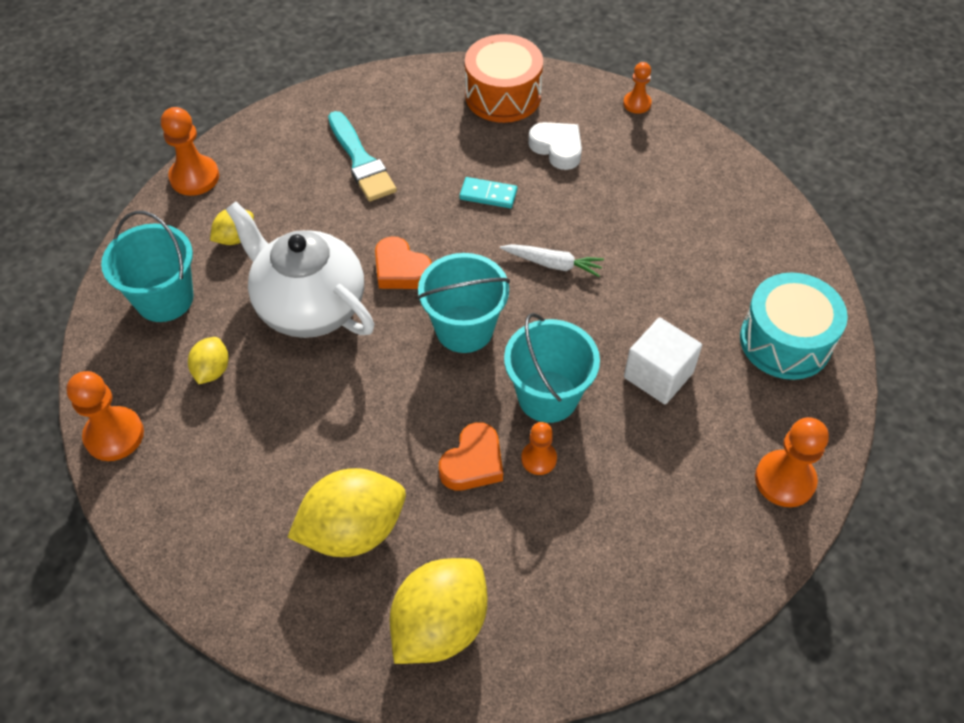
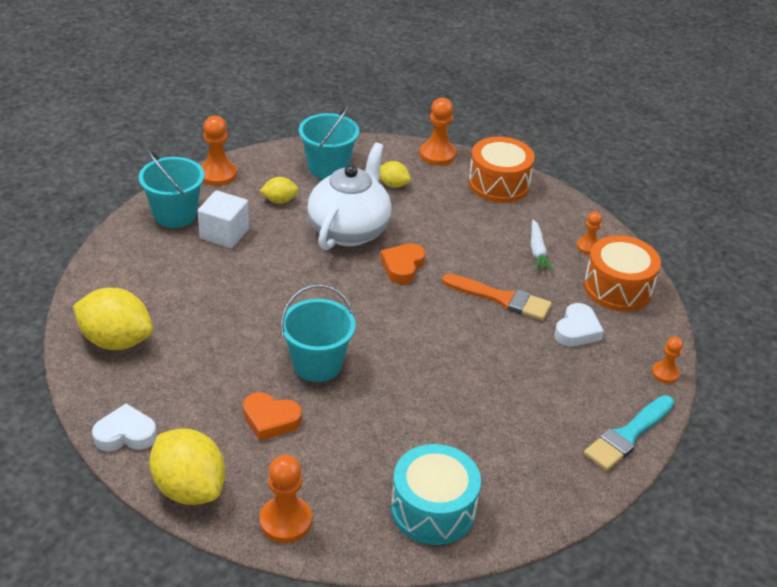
camera: 70 degrees right, 15 degrees down
(282, 136) = (498, 184): none -> orange drum
(353, 530) = (177, 287): yellow lemon -> yellow lemon (189, 488)
(361, 161) = (497, 226): turquoise brush -> turquoise brush (628, 435)
(464, 329) = (362, 309): turquoise bucket -> turquoise bucket (175, 215)
(473, 462) = (246, 334): orange heart -> orange heart (270, 419)
(488, 195) = (501, 298): turquoise domino -> orange brush
(539, 459) = (260, 368): orange pawn -> orange pawn (588, 247)
(553, 264) = (448, 347): white carrot -> white carrot (537, 251)
(621, 635) = (125, 434): none -> white heart
(658, 375) = (362, 426): white cube -> white cube (224, 233)

